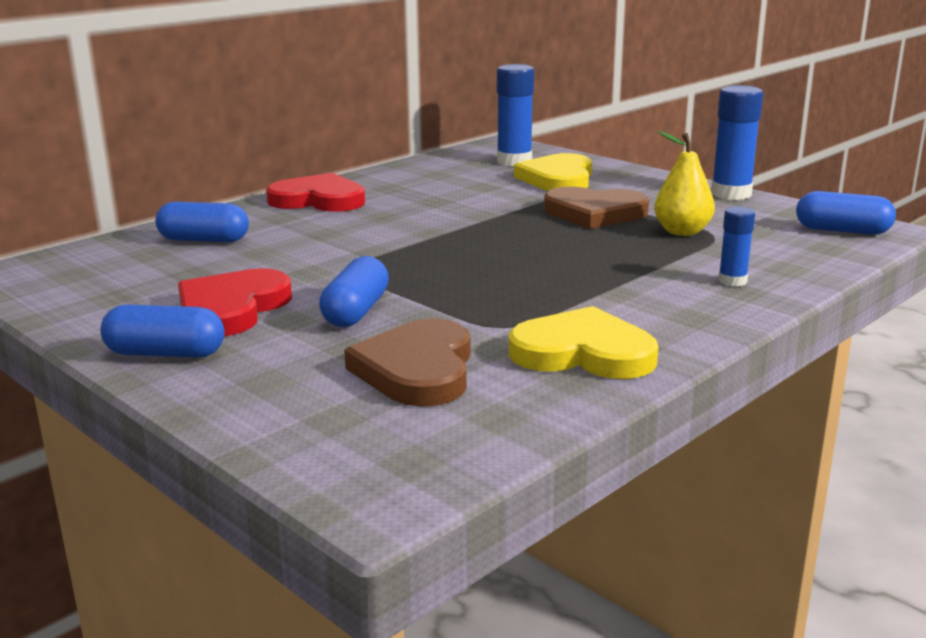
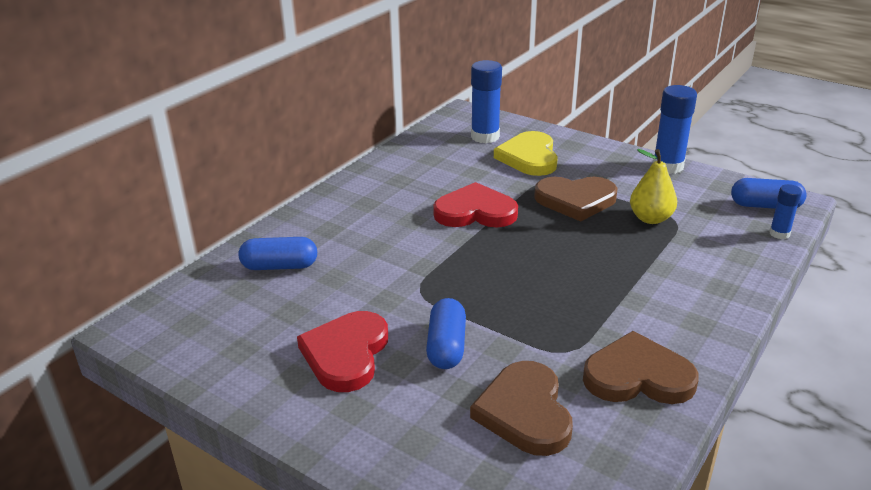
camera: 10 degrees left, 10 degrees up
(165, 353) = (320, 418): blue capsule -> none
(318, 200) = (349, 202): red heart -> red heart (475, 212)
(583, 353) = (638, 376): yellow heart -> brown heart
(732, 281) = (710, 276): blue glue stick -> blue glue stick (779, 233)

